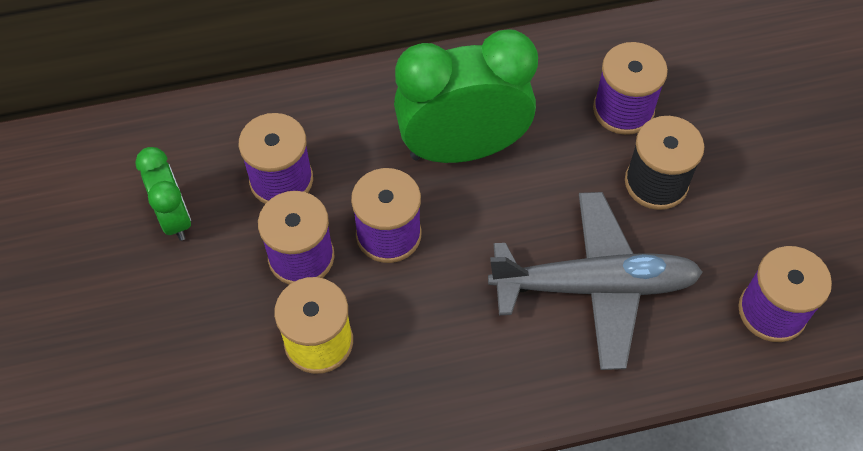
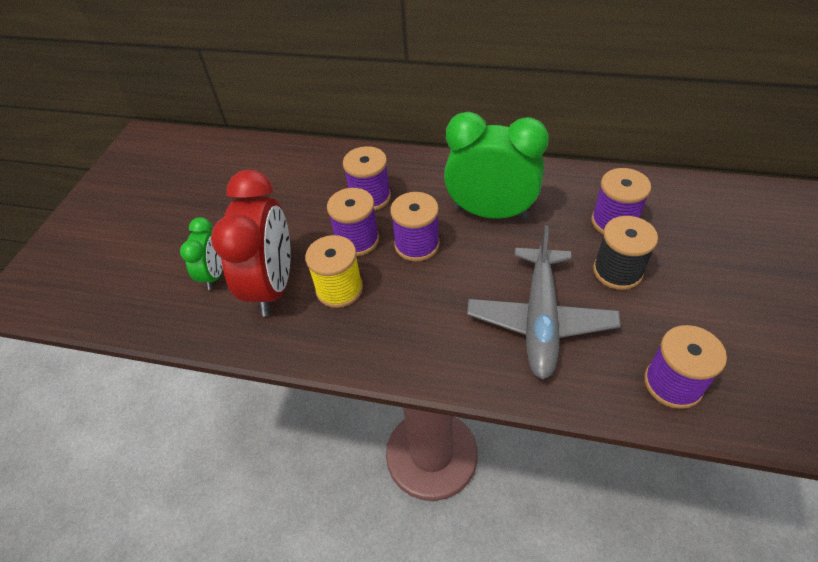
camera: 30 degrees right, 10 degrees down
(175, 217) = (299, 198): green clock -> green clock (215, 274)
(221, 373) = (273, 286): none -> red clock
(595, 286) = (540, 320): grey plane -> grey plane turned 75 degrees clockwise

